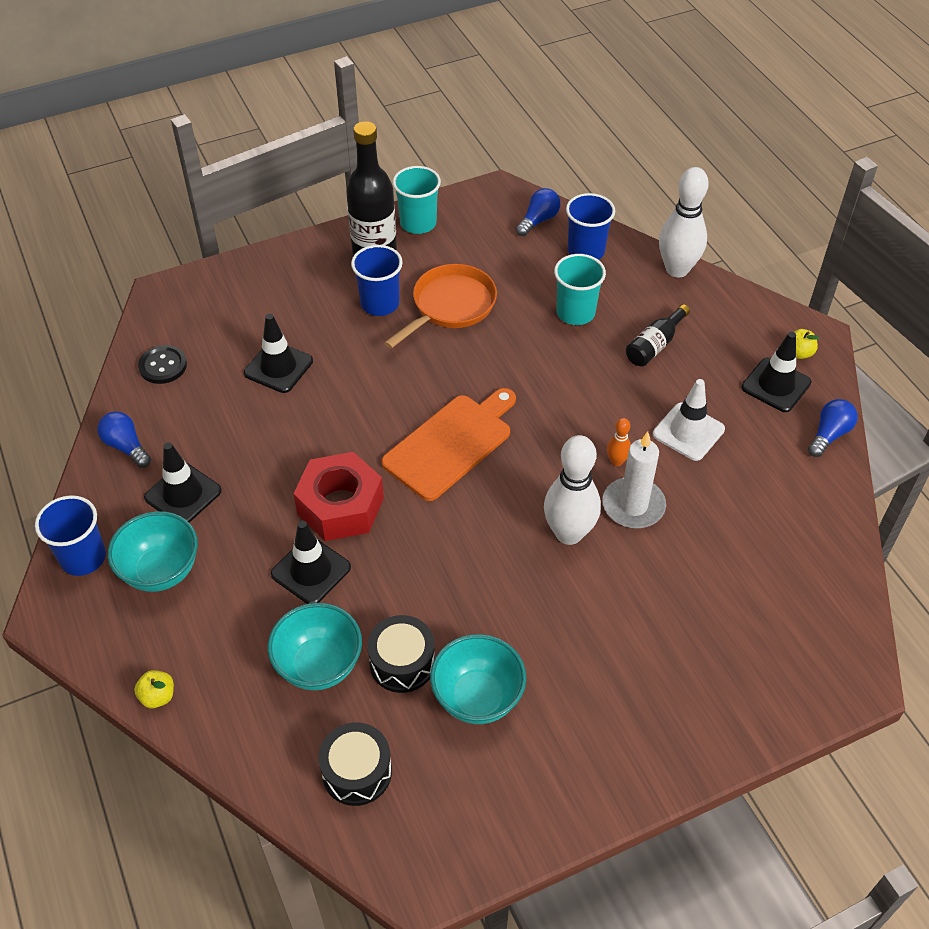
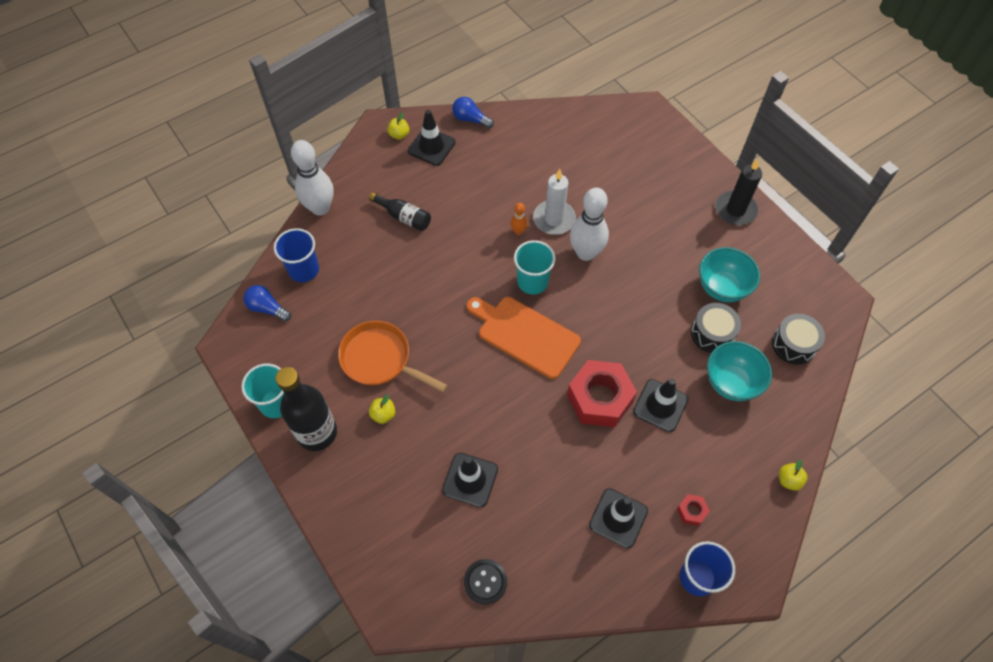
camera: 100 degrees left, 10 degrees up
(126, 447) = (582, 582): blue light bulb -> none
(161, 571) = (691, 511): turquoise bowl -> red nut
(380, 303) = (383, 414): blue cup -> yellow apple
(575, 313) = (376, 270): turquoise cup -> turquoise cup (532, 282)
(625, 761) = (735, 210): none -> black candle
(688, 432) = (483, 193): white traffic cone -> none

